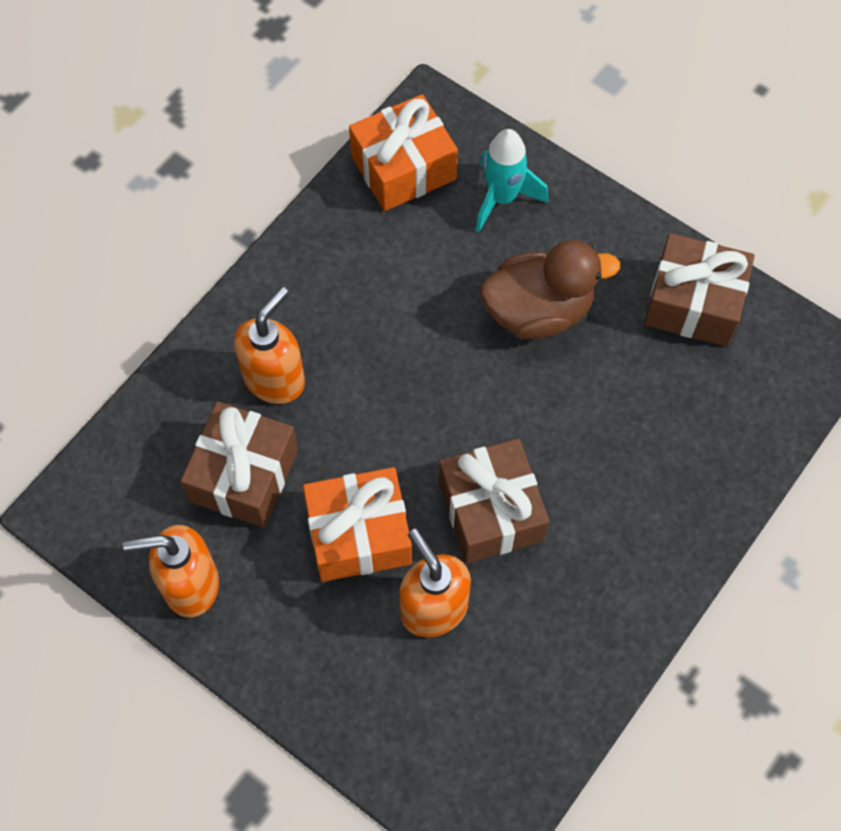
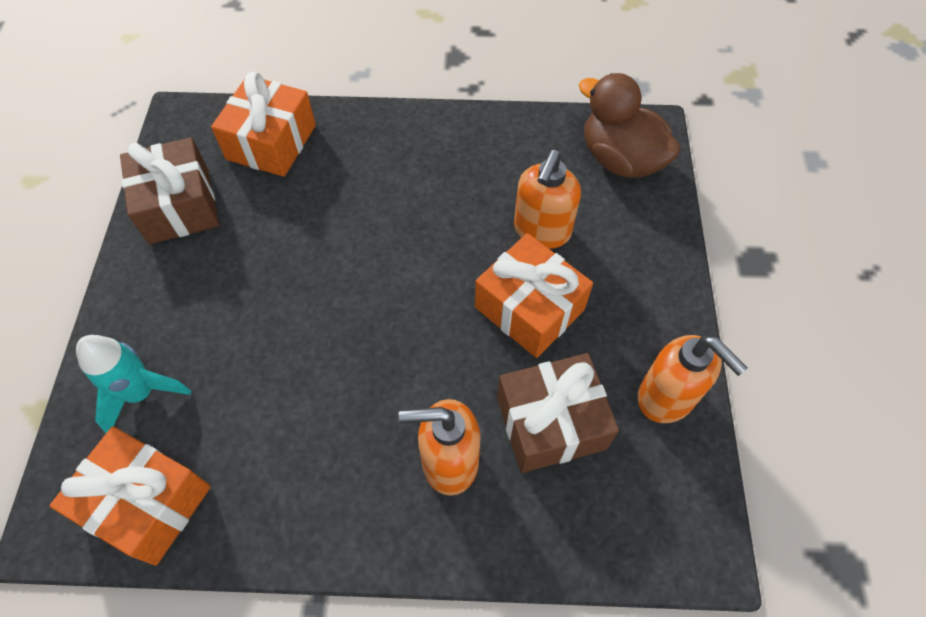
camera: 125 degrees left, 5 degrees down
(490, 511) = (444, 238): brown gift -> none
(538, 311) = (248, 301): brown duck -> brown duck (620, 159)
(729, 421) = (271, 142): none -> orange gift

